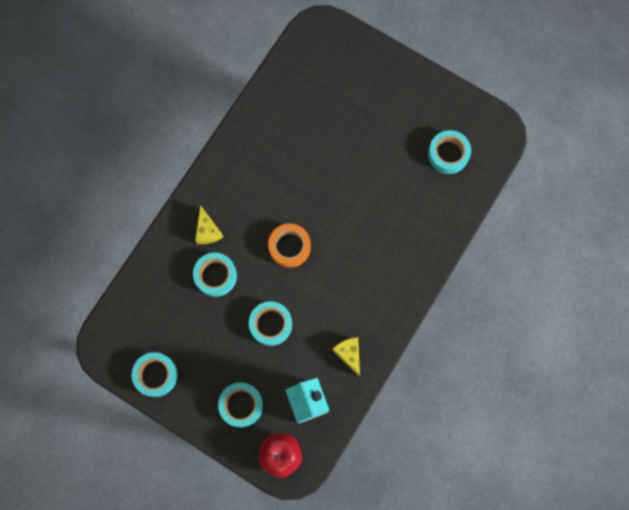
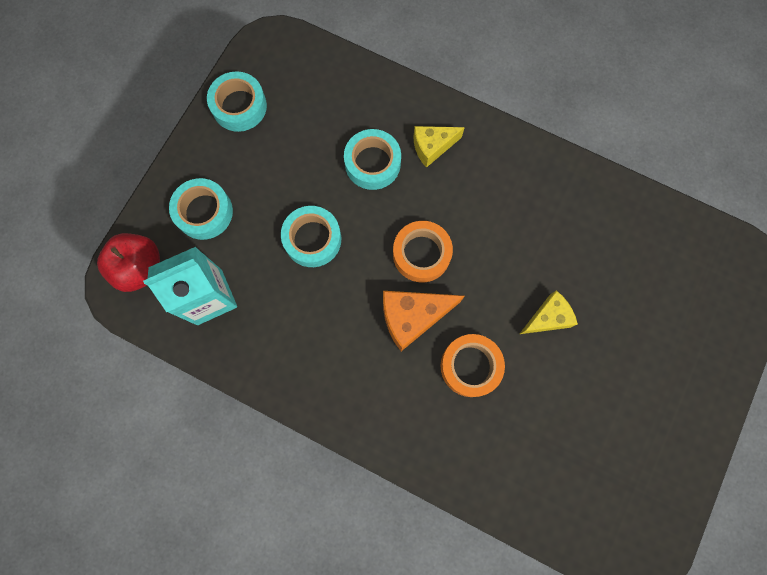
camera: 85 degrees right, 0 degrees up
(335, 257) = (412, 317): none -> orange cheese
(349, 354) = (277, 347): yellow cheese -> yellow cheese (547, 318)
(372, 222) = (470, 366): none -> orange tape
(448, 154) = (591, 475): turquoise tape -> none

